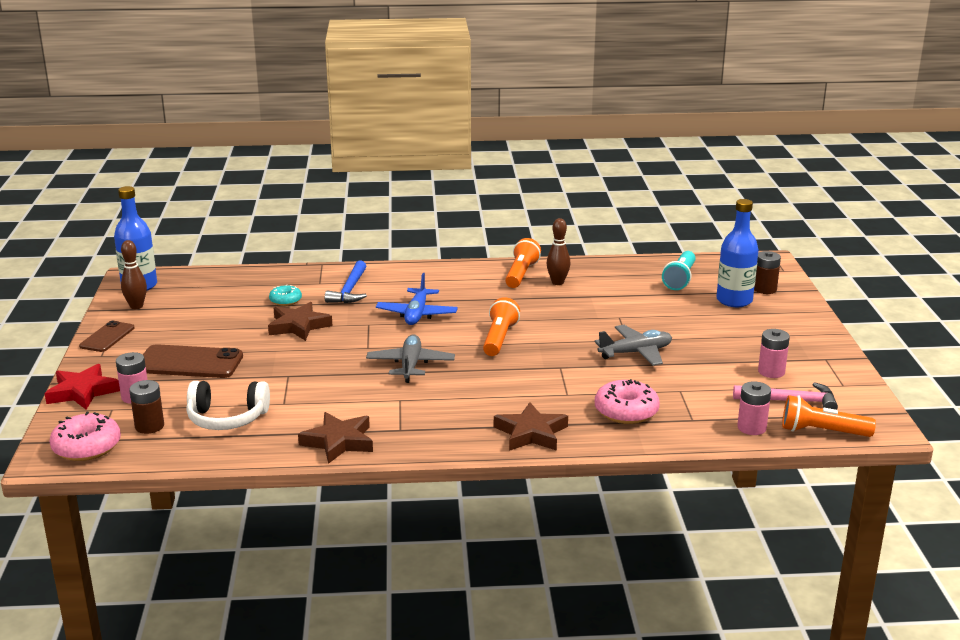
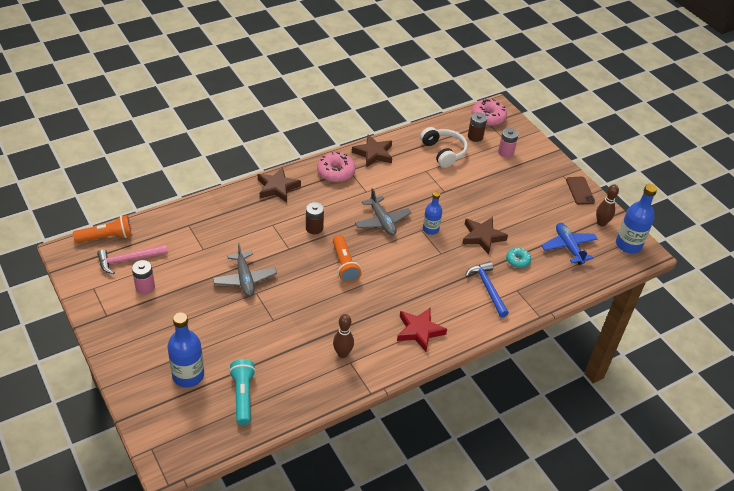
camera: 150 degrees right, 20 degrees up
(82, 392) = (536, 148): red star -> red star (419, 331)
(189, 363) = (509, 184): brown phone -> none
(227, 418) = (443, 152): white headphones -> white headphones turned 90 degrees clockwise
(355, 345) = (430, 229): none -> blue bottle
(417, 314) = (418, 274): blue plane -> blue plane (568, 247)
(521, 274) = (378, 356): orange flashlight -> none
(626, 412) = (230, 220): pink donut -> pink donut (336, 172)
(636, 353) = (245, 279): grey plane -> grey plane turned 60 degrees counterclockwise
(751, 428) = (151, 228): pink battery -> none
(765, 289) = (164, 404): brown battery -> brown battery (314, 228)

